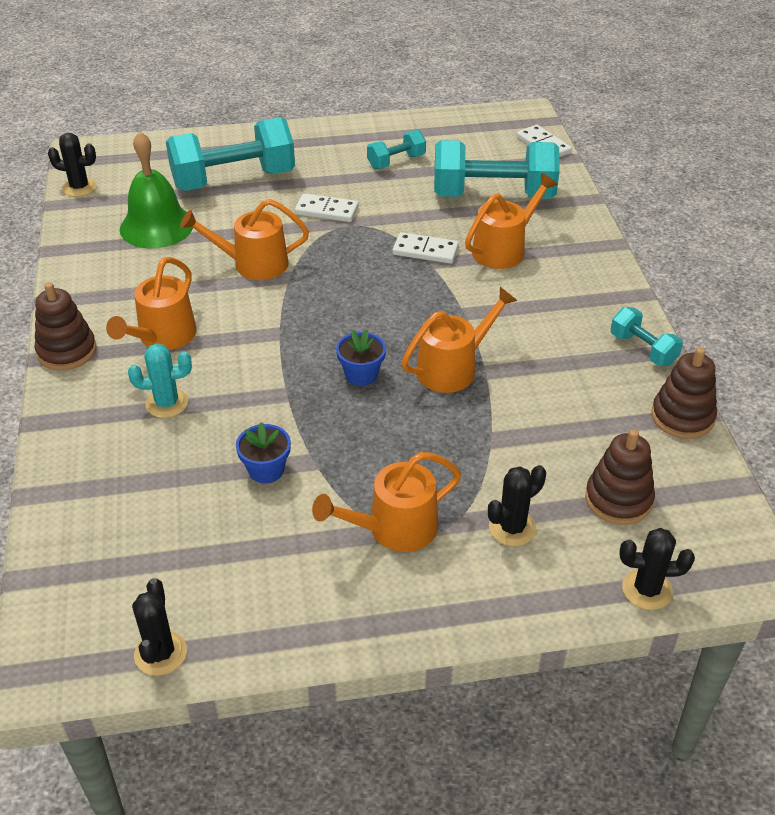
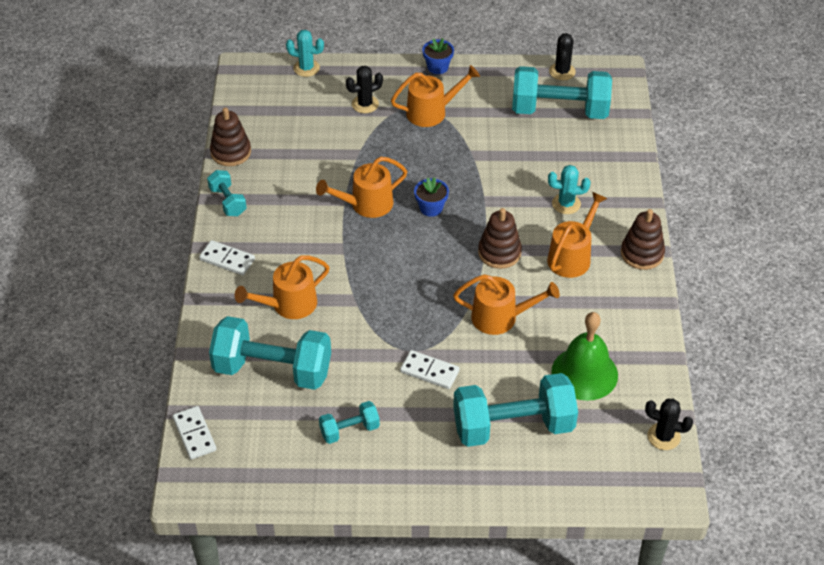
camera: 170 degrees left, 5 degrees up
(169, 562) = (559, 110): none -> turquoise dumbbell
(266, 470) = (502, 153): blue flower pot -> blue flower pot (437, 67)
(425, 251) = (354, 312): white domino -> white domino (227, 260)
(618, 499) = (297, 111): brown stacking toy -> brown stacking toy (499, 252)
(647, 589) = (306, 68): black cactus -> turquoise cactus

